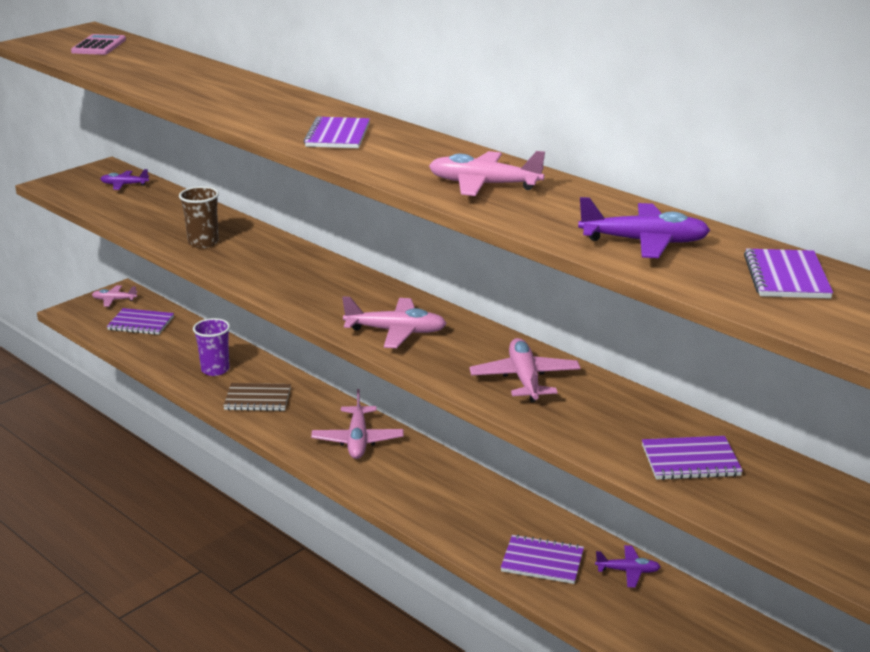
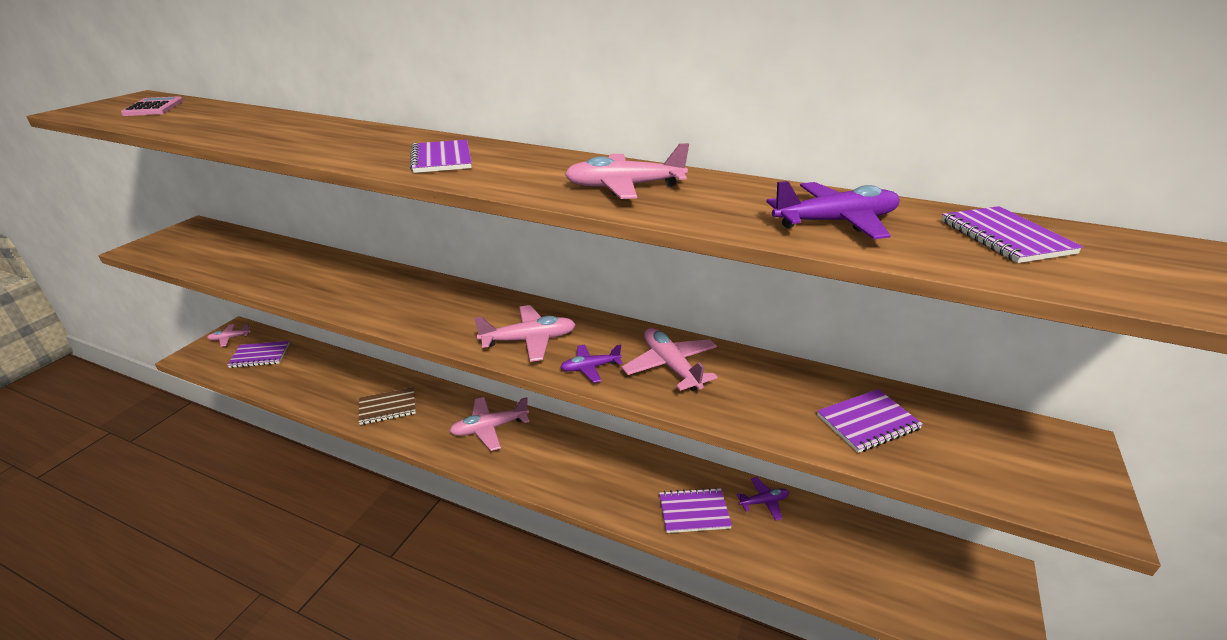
camera: 20 degrees left, 5 degrees up
(124, 185) = (215, 239): purple plane -> purple plane (590, 368)
(203, 242) = (308, 282): brown cup -> none
(215, 370) = (340, 386): purple cup -> none
(358, 440) = (489, 428): pink plane -> pink plane turned 90 degrees clockwise

